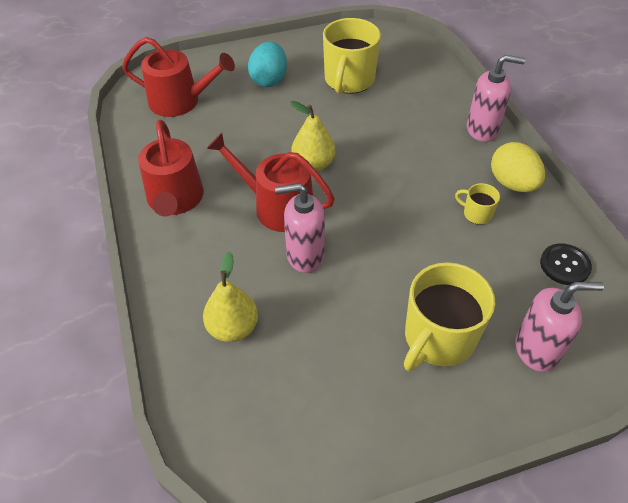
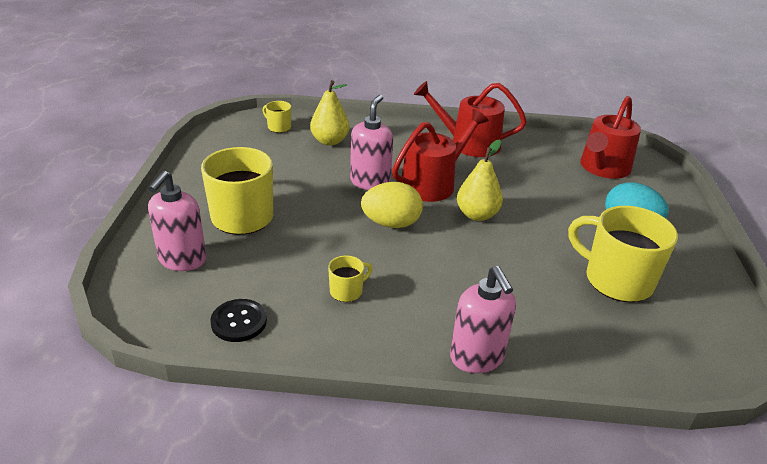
camera: 110 degrees right, 15 degrees down
(222, 404) = (278, 127): none -> yellow mug
(482, 130) = (477, 358): pink soap dispenser -> pink soap dispenser turned 45 degrees counterclockwise
(512, 183) = (371, 339): yellow egg -> yellow egg (391, 223)

